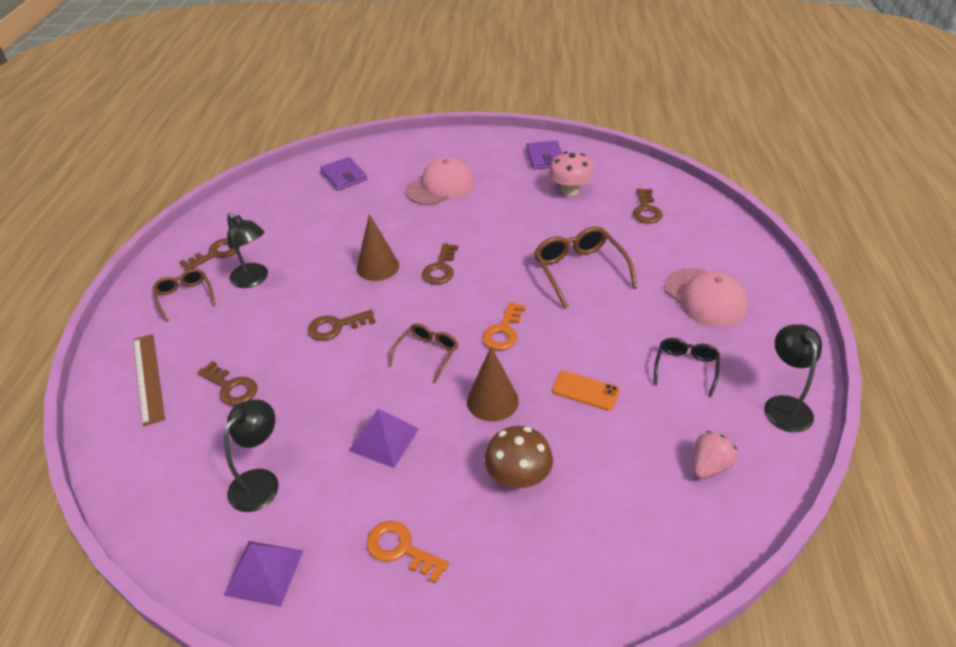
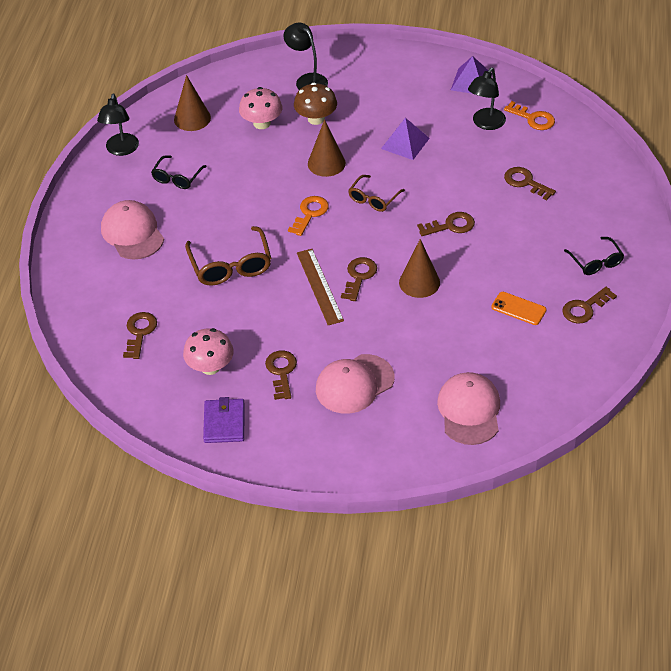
camera: 175 degrees left, 5 degrees up
(148, 377) = (595, 193): brown ruler -> brown ruler (319, 286)
(185, 297) = (596, 262): brown glasses -> black glasses
(253, 280) = (536, 276): black lamp -> black lamp (307, 80)
(344, 176) = (469, 410): purple wallet -> pink cap
(401, 549) = (391, 88): orange key -> orange key (533, 118)
(505, 190) = (281, 372): none -> brown key
(585, 391) = (257, 166): orange phone -> orange phone (518, 309)
(599, 463) = (262, 123): none -> pink mushroom
(709, 466) = (192, 118): pink strawberry -> brown cone

